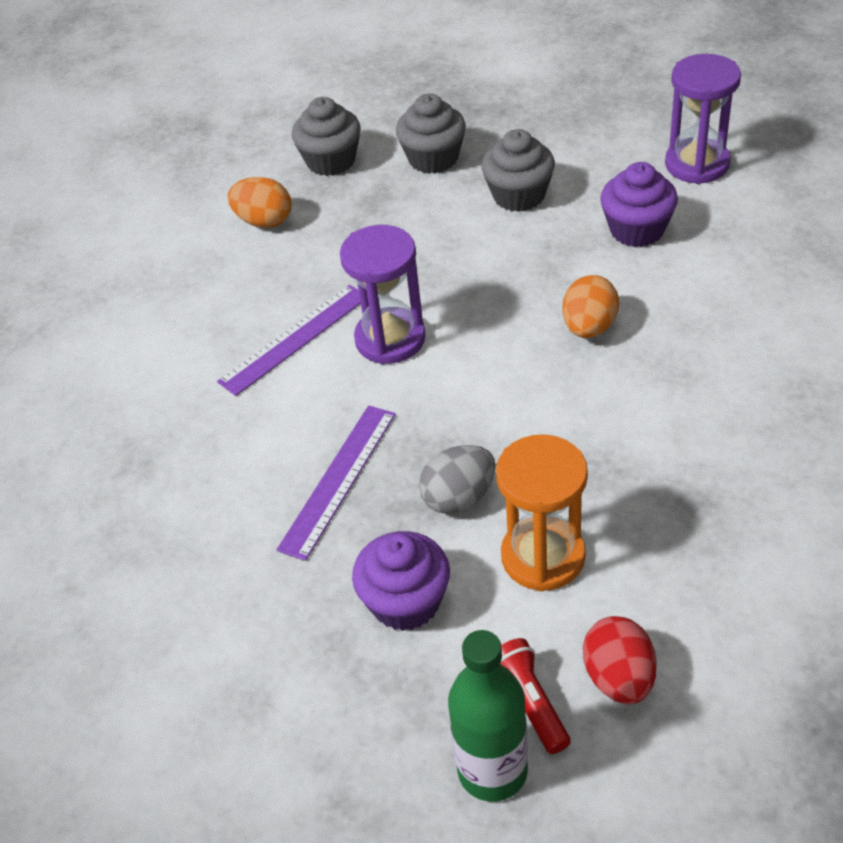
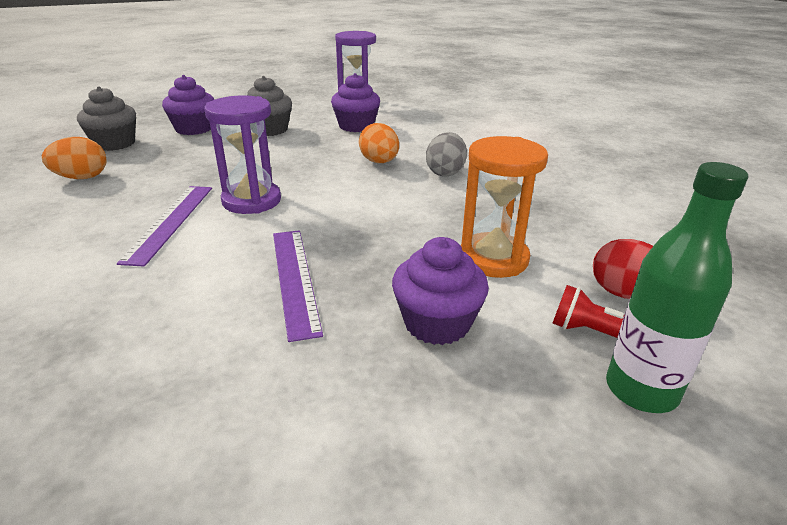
camera: 45 degrees left, 15 degrees down
(433, 158) = (194, 129): grey cupcake -> purple cupcake
(459, 497) = (399, 253): grey egg -> grey egg (445, 172)

